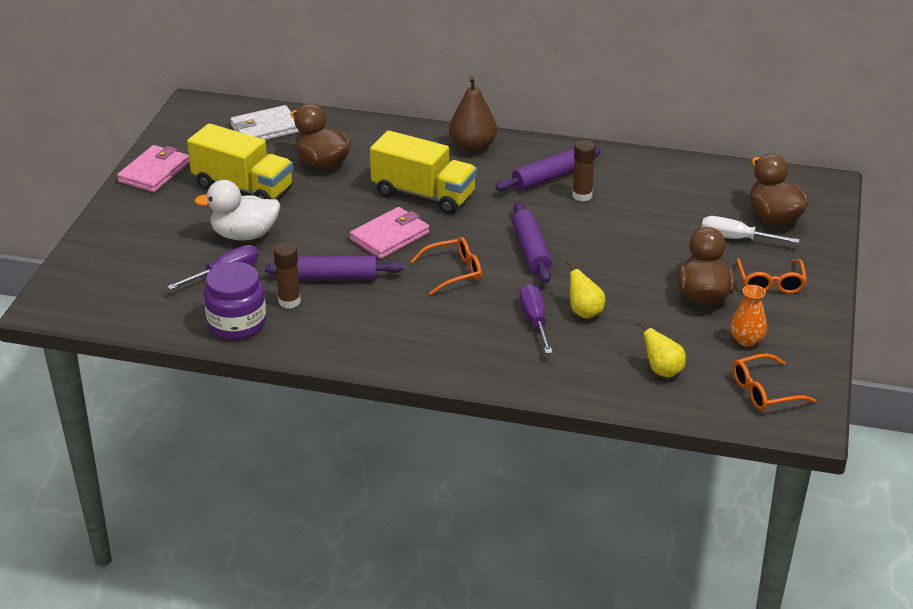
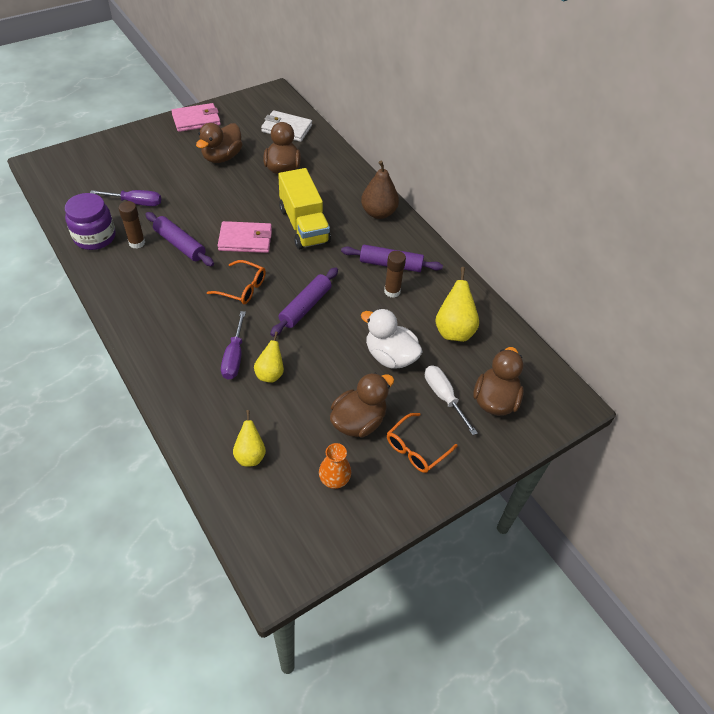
camera: 40 degrees right, 15 degrees up
(243, 187) = (222, 157): yellow truck -> brown duck
(244, 235) = (179, 186): white duck -> white duck (390, 356)
(535, 321) = (234, 356): purple screwdriver -> purple screwdriver turned 150 degrees clockwise
(673, 192) = (454, 330): none -> yellow pear
(764, 391) = (286, 528): orange glasses -> none

